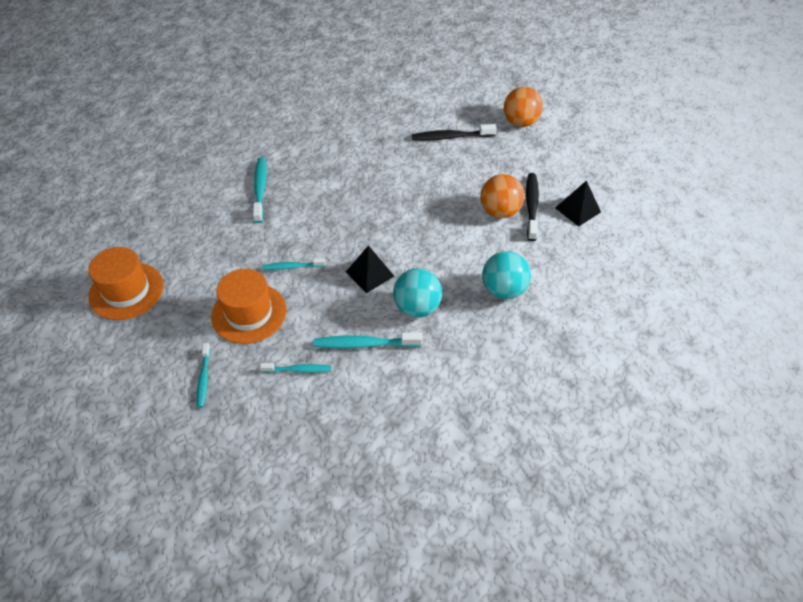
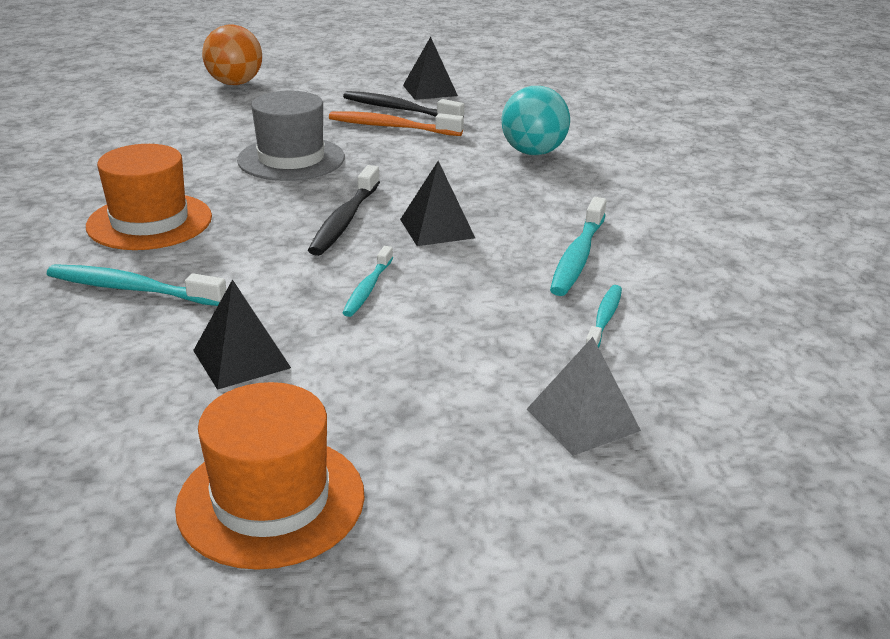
camera: 70 degrees left, 20 degrees down
(204, 378) = (583, 419): turquoise toothbrush -> grey pyramid
(217, 246) = (241, 359): none -> black pyramid
(249, 313) = (448, 347): orange hat -> orange hat (149, 221)
(417, 307) = (529, 208): turquoise ball -> none
(425, 186) = (291, 159): none -> grey hat
(451, 137) = (207, 124): black toothbrush -> black toothbrush (344, 220)
(499, 211) = (391, 127): orange ball -> orange toothbrush

